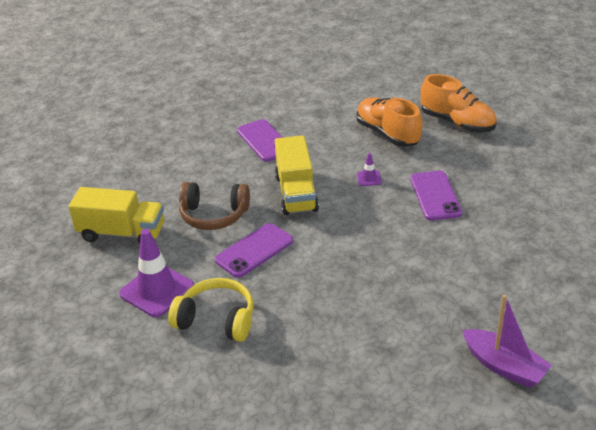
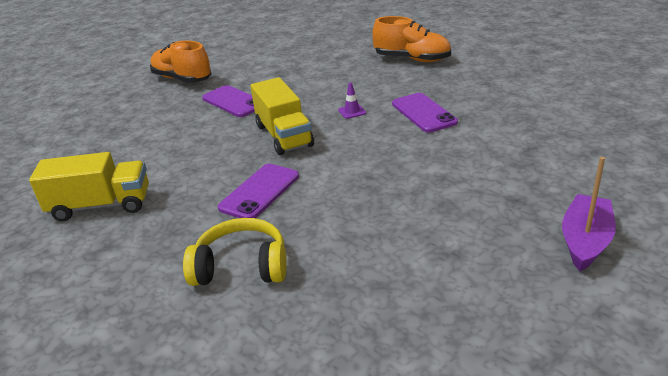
camera: 15 degrees left, 5 degrees down
(157, 290) = (158, 252): purple traffic cone -> none
(214, 215) = (202, 170): brown headphones -> none
(387, 134) = (352, 77): orange shoe -> orange shoe (182, 79)
(504, 366) = (585, 241): purple boat -> purple boat turned 90 degrees counterclockwise

